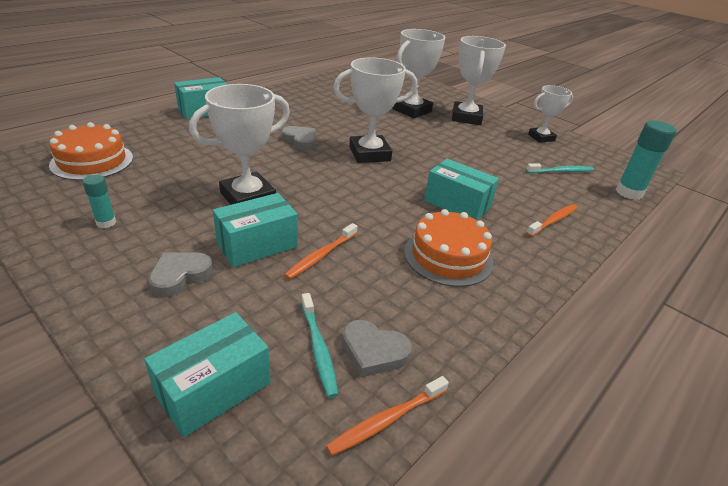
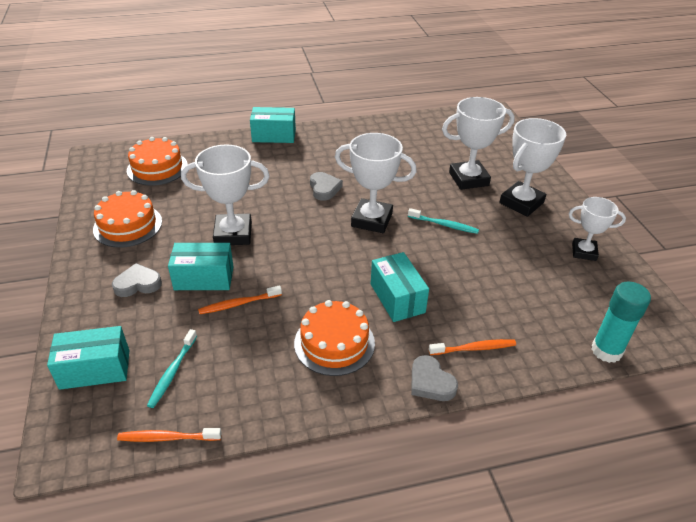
camera: 35 degrees right, 5 degrees up
(106, 223) = (128, 225): turquoise glue stick -> orange cake
(373, 351) = (203, 391): grey heart -> grey heart (430, 382)
(560, 171) = (554, 299): turquoise toothbrush -> turquoise toothbrush (444, 225)

